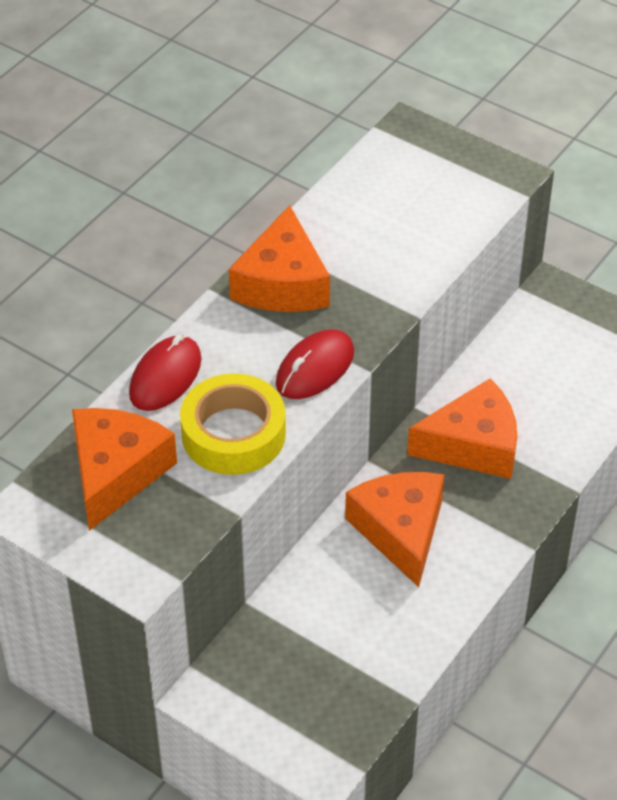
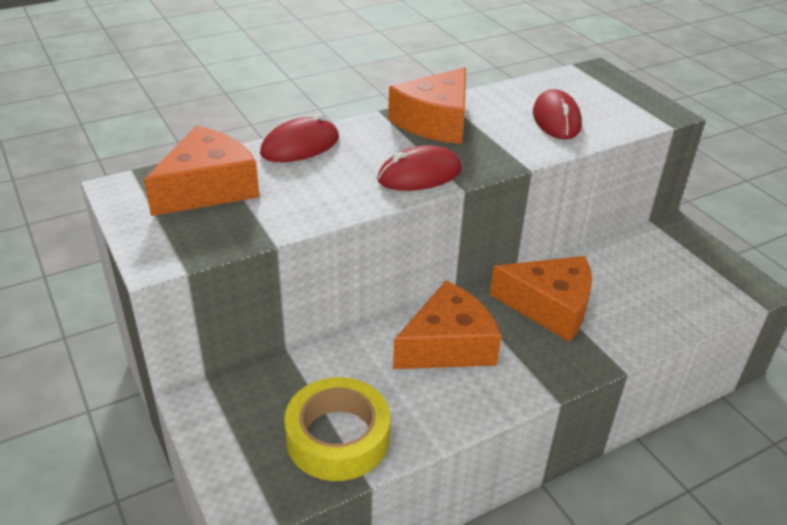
camera: 25 degrees right, 10 degrees down
(233, 434) = (320, 193): yellow tape -> yellow tape (338, 437)
(400, 531) = (448, 345): orange cheese -> orange cheese turned 45 degrees clockwise
(405, 230) = (556, 119): none -> red mouse

